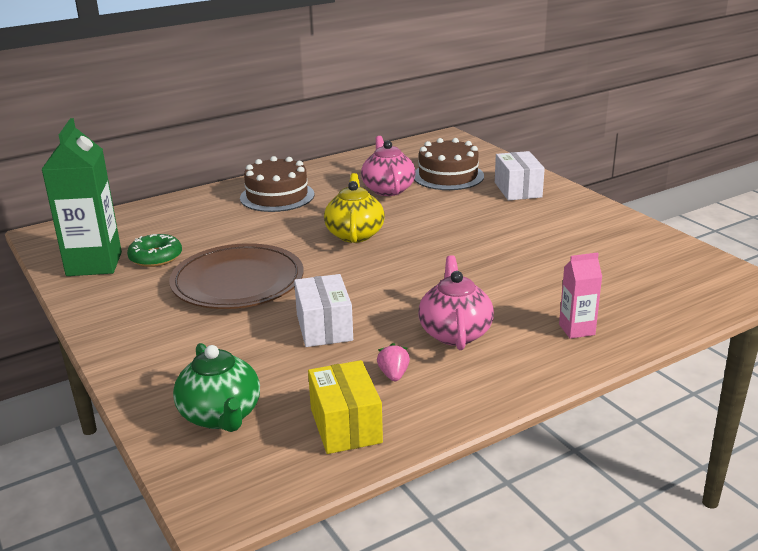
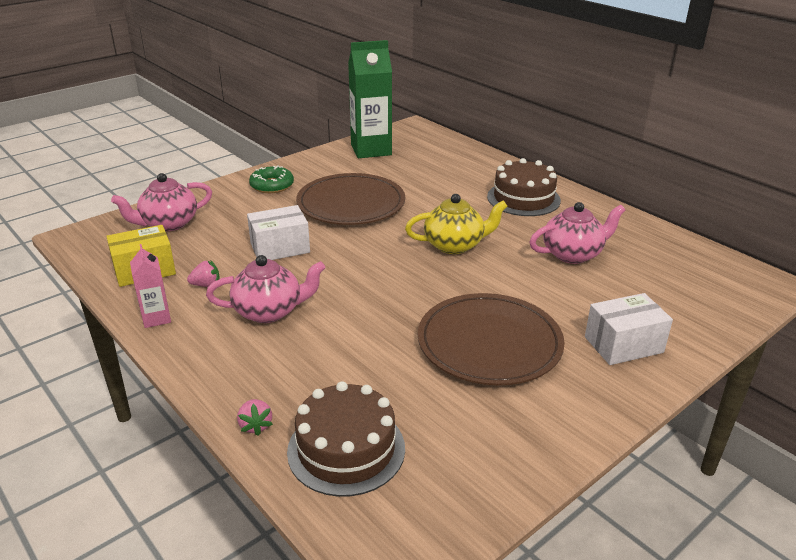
camera: 80 degrees right, 5 degrees up
(156, 257) = (386, 168): green donut -> green donut (272, 185)
(221, 415) = (168, 224): green teapot -> pink teapot
(448, 176) = (636, 290): brown cake -> brown cake (346, 449)
(514, 234) = (489, 343): none -> brown plate
(576, 329) = (272, 386): pink carton -> pink carton (156, 318)
(630, 337) = (255, 425): none -> pink strawberry

